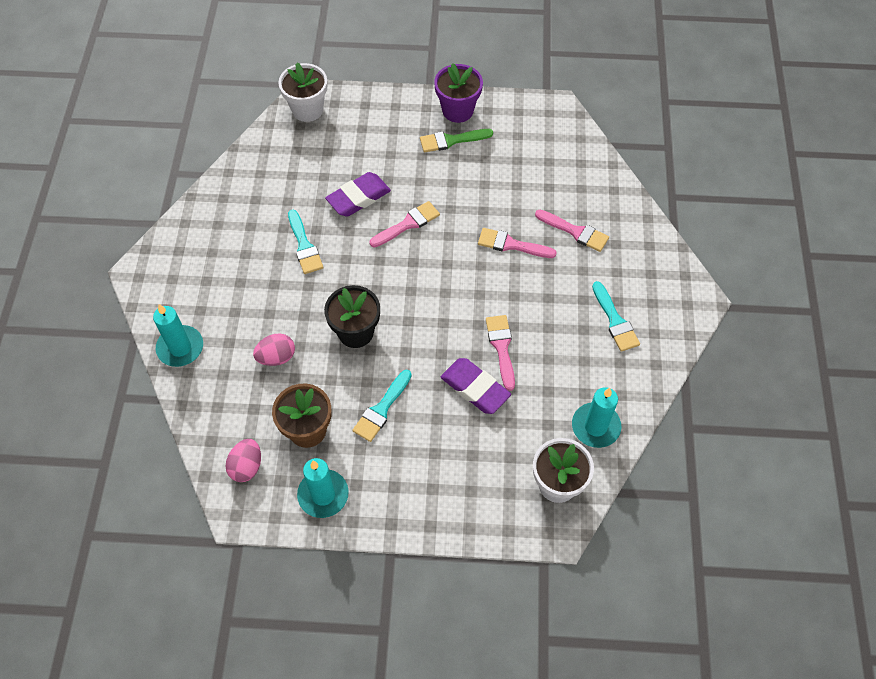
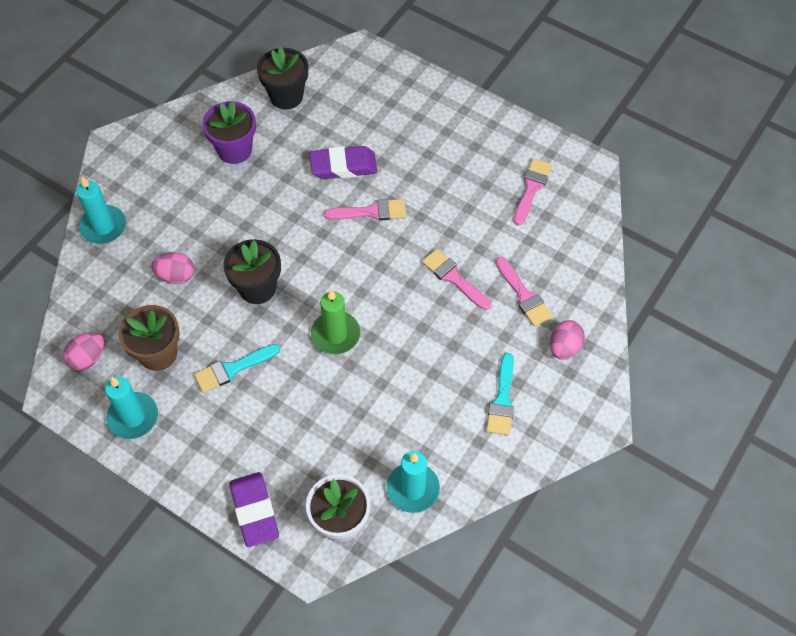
camera: 30 degrees right, 0 degrees up
(268, 162) = (286, 96): none -> black flower pot
(304, 246) = (266, 187): turquoise brush -> none
(307, 110) = (353, 63): white flower pot -> none
(448, 337) = (335, 334): none -> green candle
(451, 140) = (466, 152): green brush -> none
(457, 110) = (492, 126): purple flower pot -> purple flower pot (234, 150)
(475, 388) = (327, 394): purple eraser -> purple eraser (254, 511)
(501, 347) = (377, 369): pink brush -> pink brush (531, 188)
(633, 256) = (564, 347): none -> pink egg

